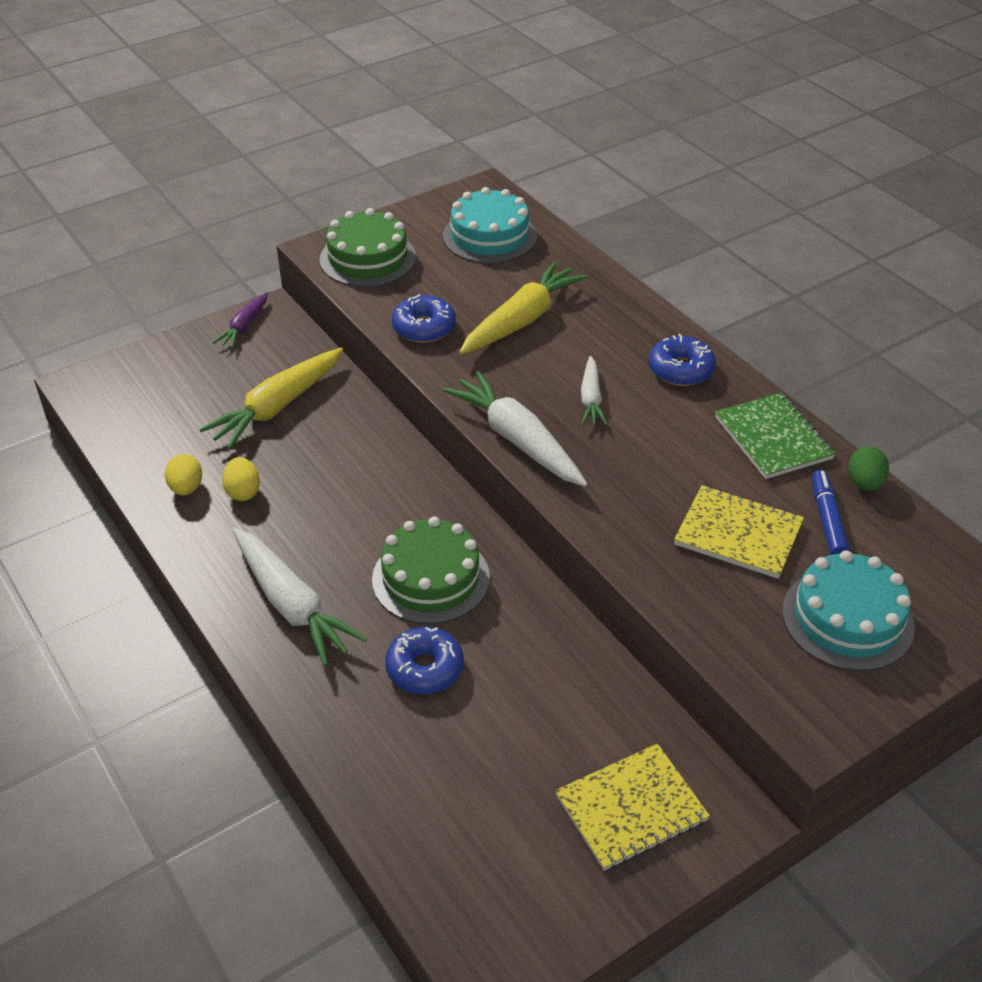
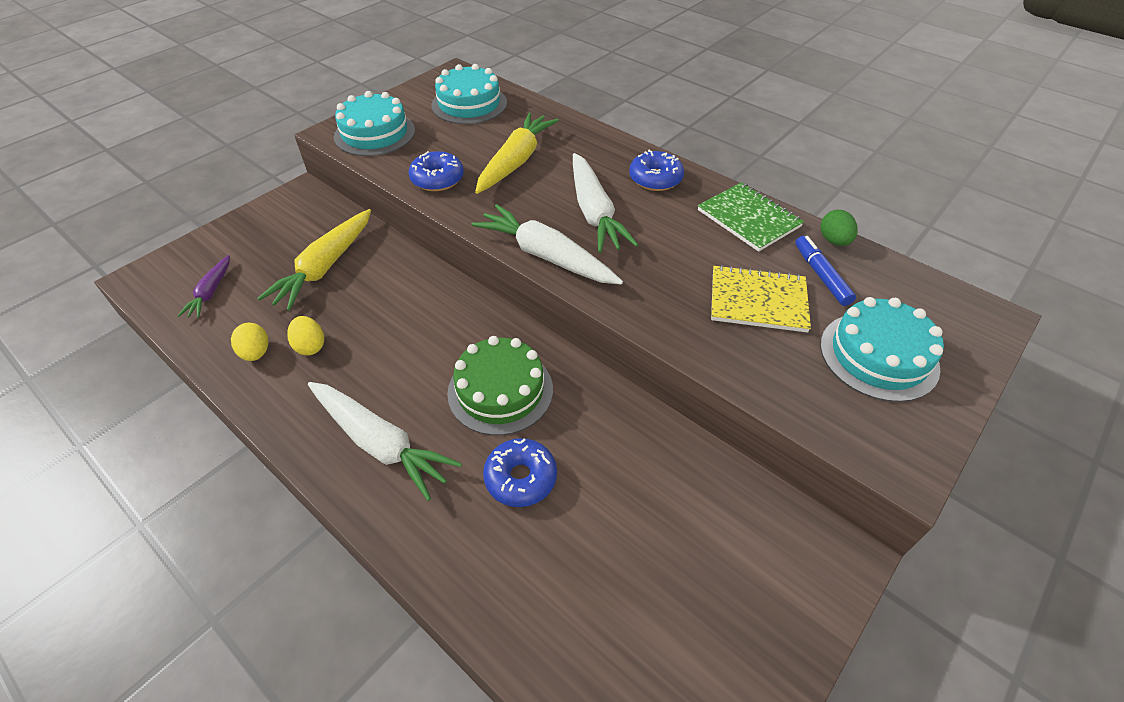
camera: 15 degrees left, 5 degrees up
(244, 326) = (281, 206): purple carrot -> purple carrot (211, 292)
(368, 258) = (374, 133): green cake -> turquoise cake
(591, 398) = (594, 212): white carrot -> white carrot, size x1.80
(631, 808) = (752, 573): yellow notebook -> none

